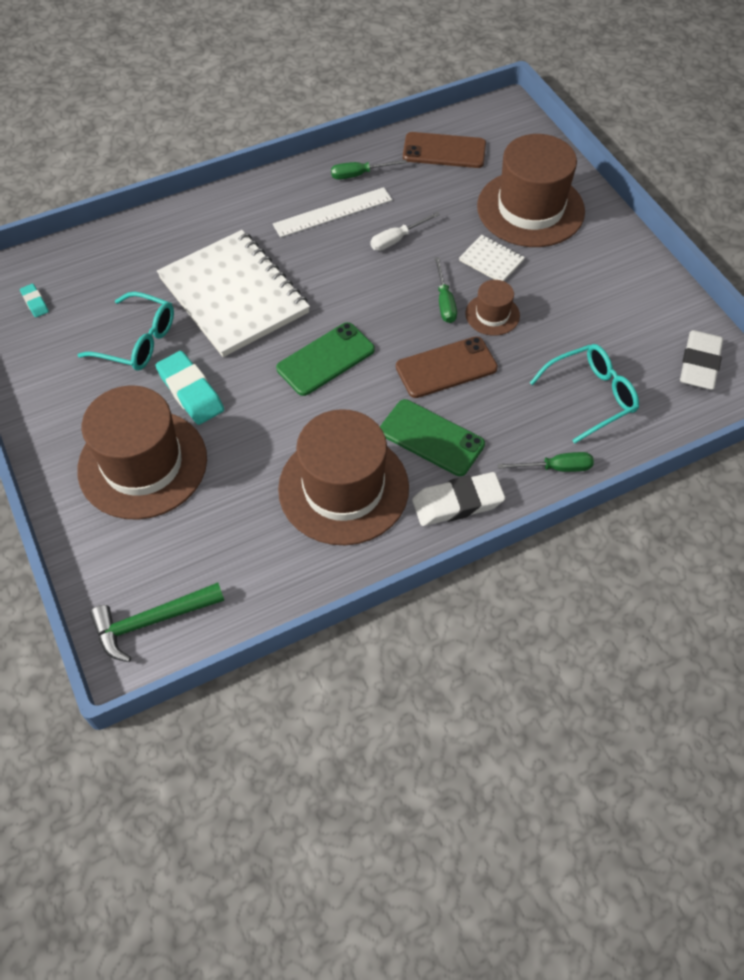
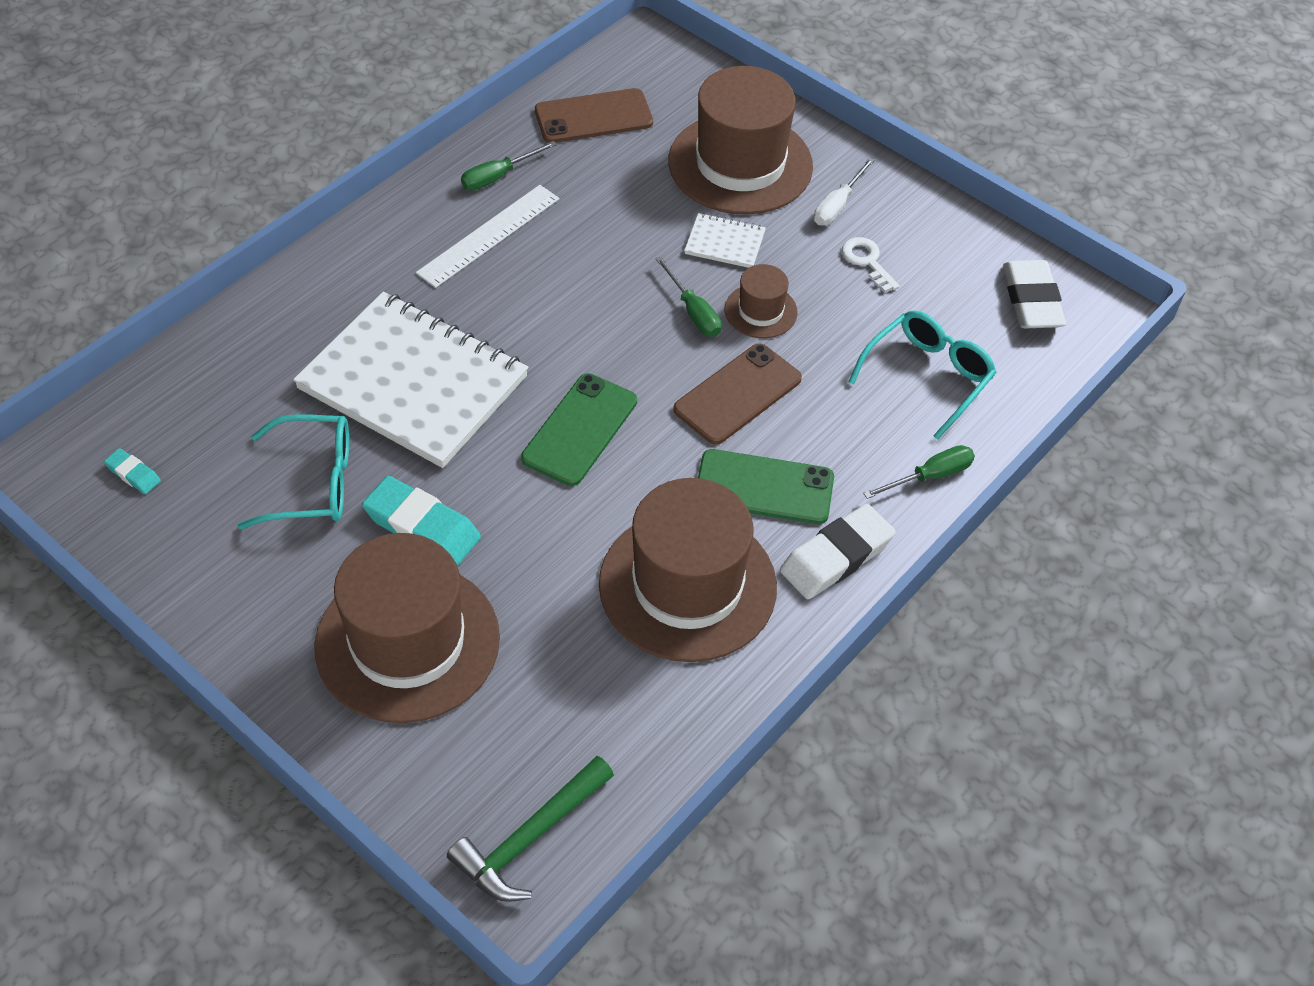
camera: 25 degrees left, 5 degrees down
(397, 239) = (592, 248): white screwdriver -> white screwdriver (837, 205)
(588, 301) = (867, 261): none -> white key

